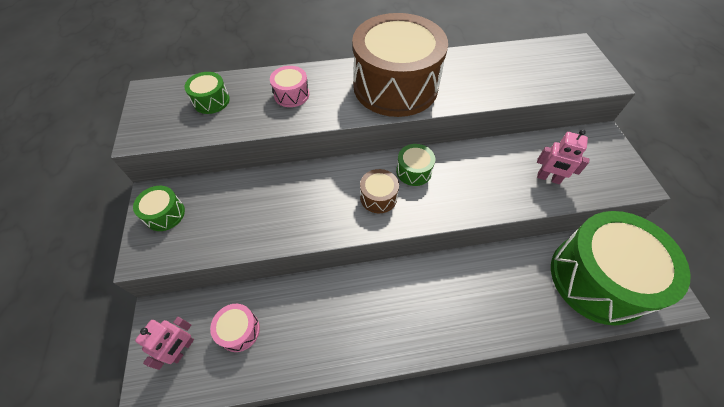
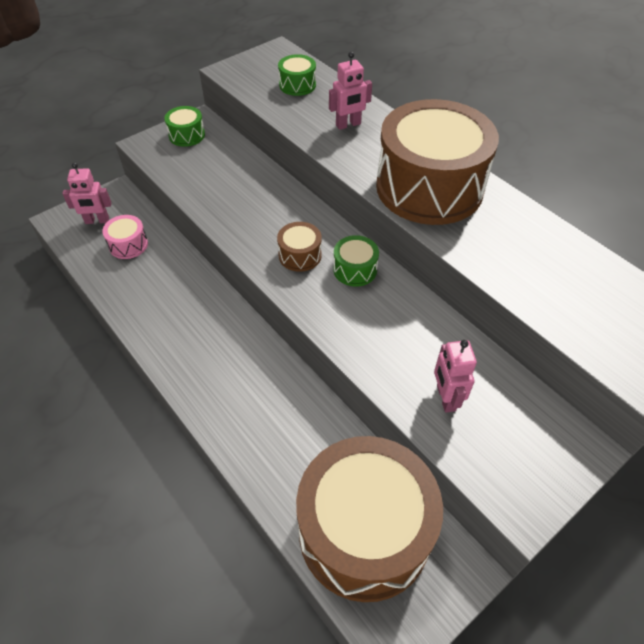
camera: 60 degrees right, 5 degrees down
(291, 94) = (348, 125): pink drum -> pink robot
(598, 278) = (364, 531): green drum -> brown drum

